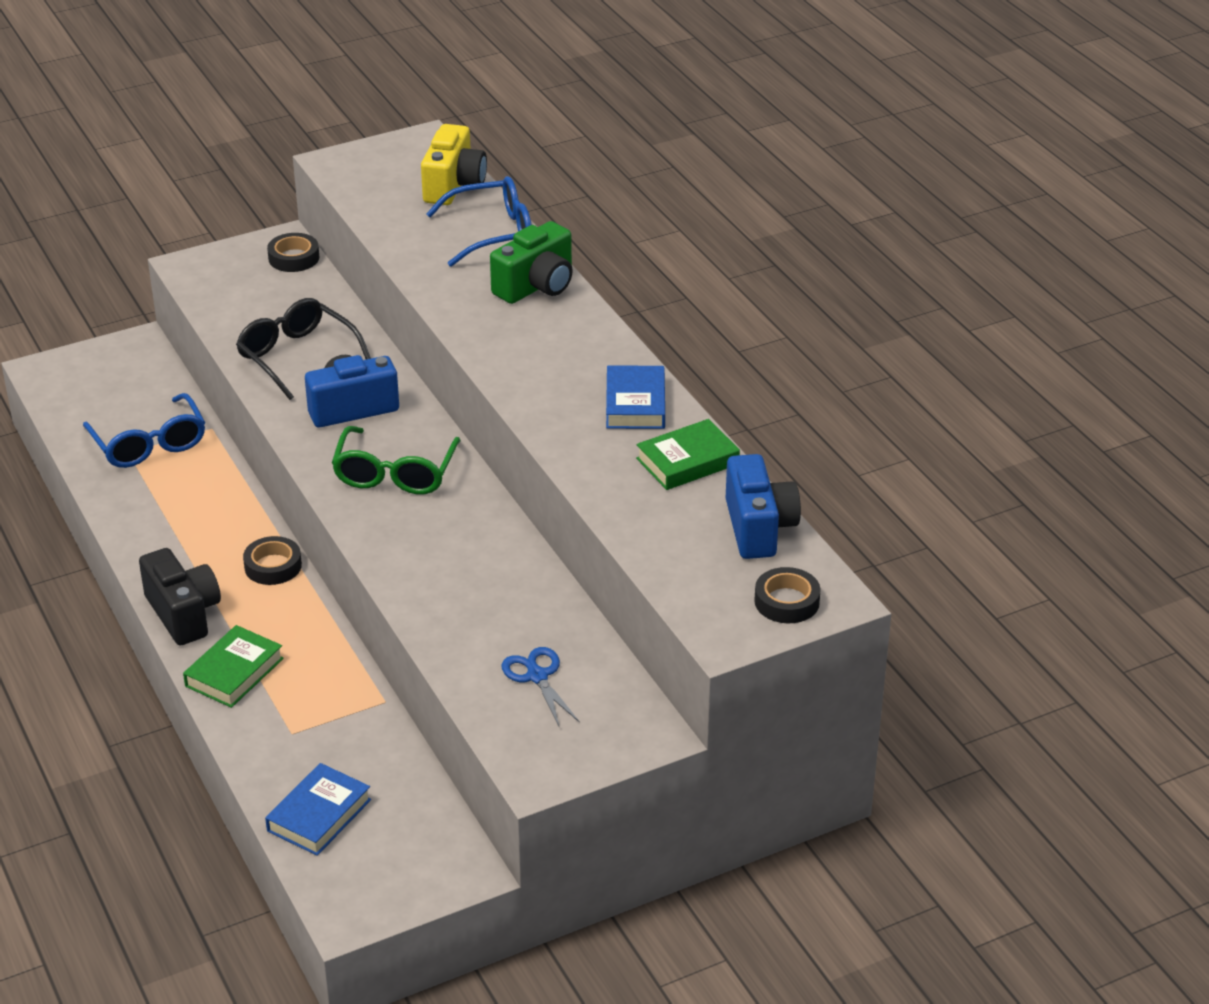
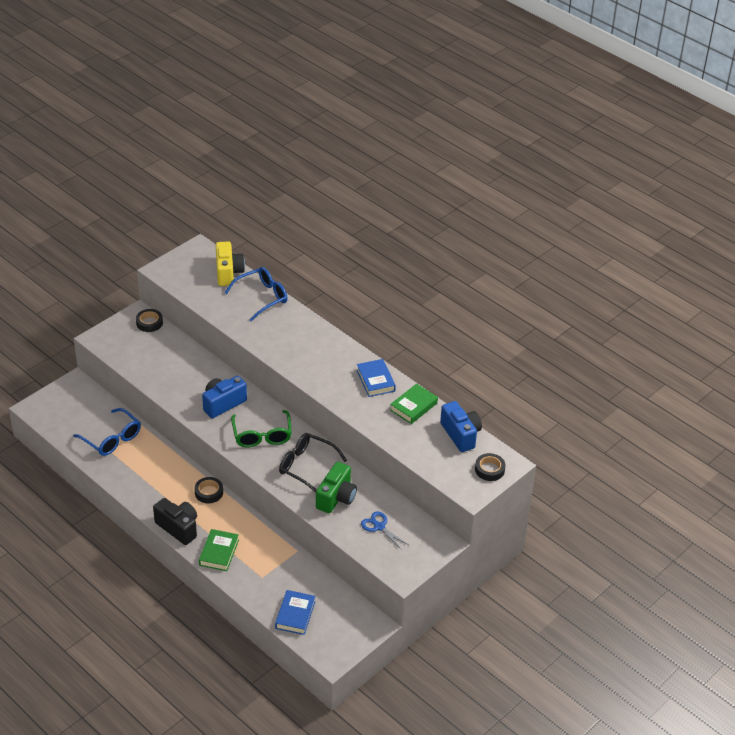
camera: 20 degrees left, 5 degrees up
(296, 356) = (180, 380): black glasses -> black glasses (306, 466)
(536, 286) = (298, 324): green camera -> green camera (336, 497)

